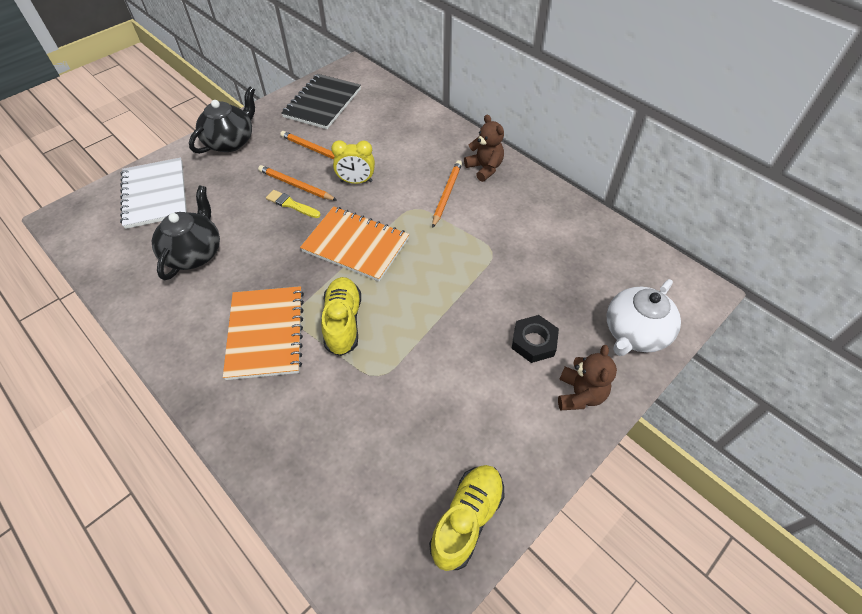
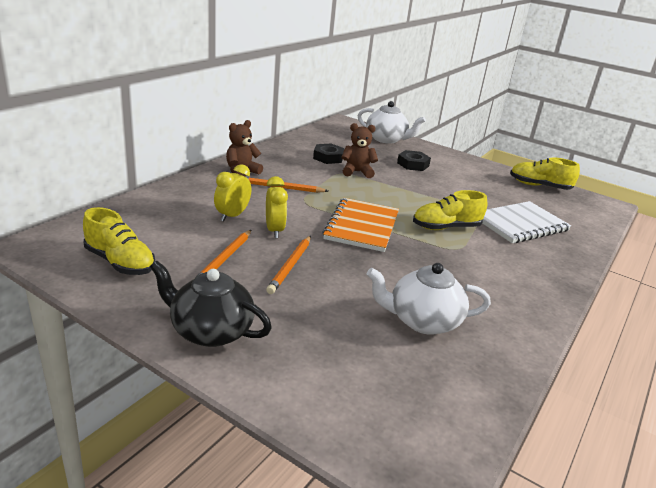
camera: 105 degrees left, 25 degrees down
(155, 194) = (341, 382): white notebook -> white notebook (520, 224)
(194, 253) = (422, 321): black teapot -> white teapot
(265, 333) = (483, 261): orange notebook -> none
(291, 204) = (322, 265): yellow brush -> none
(322, 103) = (120, 262): black notebook -> yellow shoe
(386, 157) = (232, 216): none -> yellow clock
(540, 246) = (328, 157): none -> black nut
(579, 394) = (440, 155): brown teddy bear -> brown teddy bear (357, 172)

